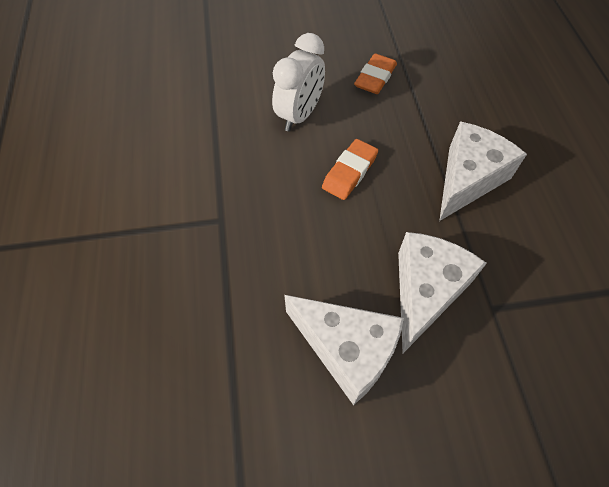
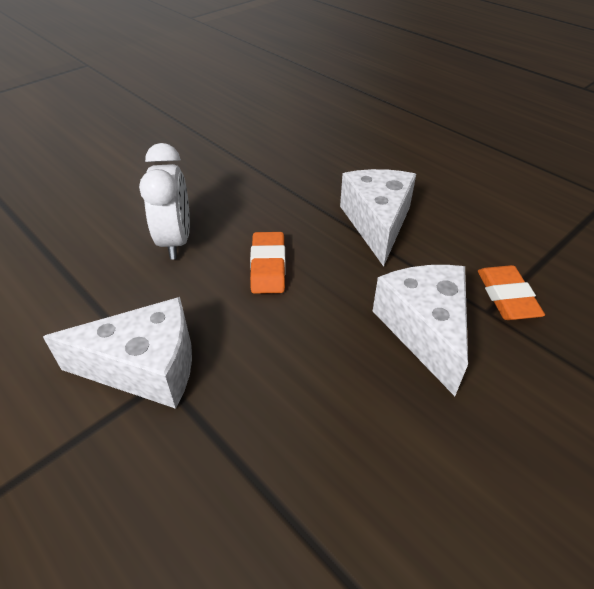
camera: 35 degrees left, 15 degrees down
(347, 350) = (403, 427): white cheese -> white cheese (145, 368)
(375, 77) = (227, 181): orange eraser -> orange eraser (507, 297)

